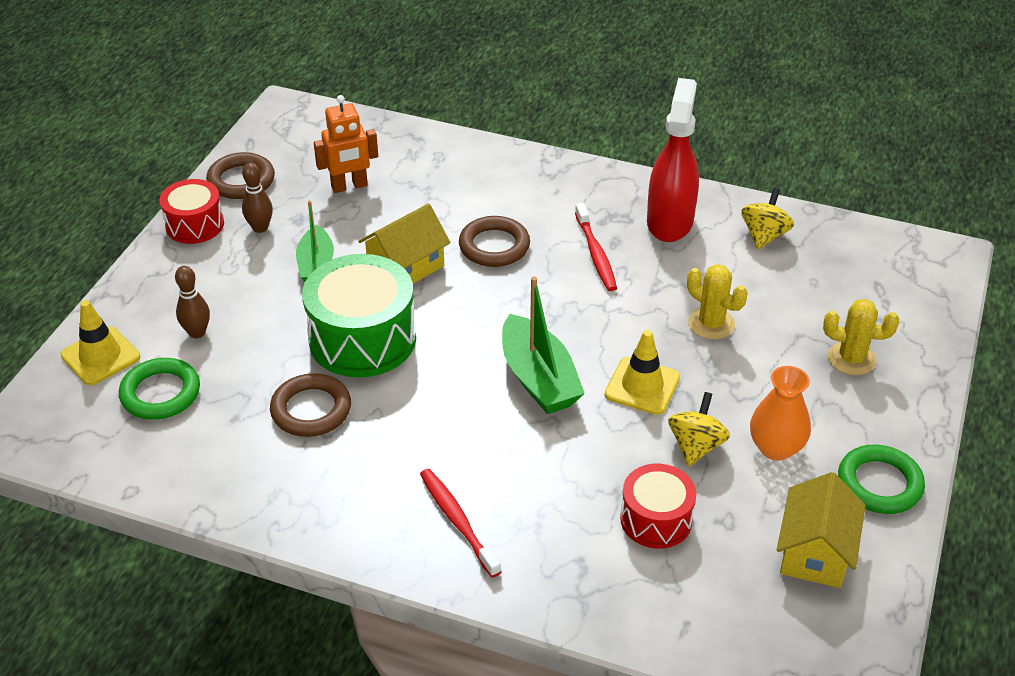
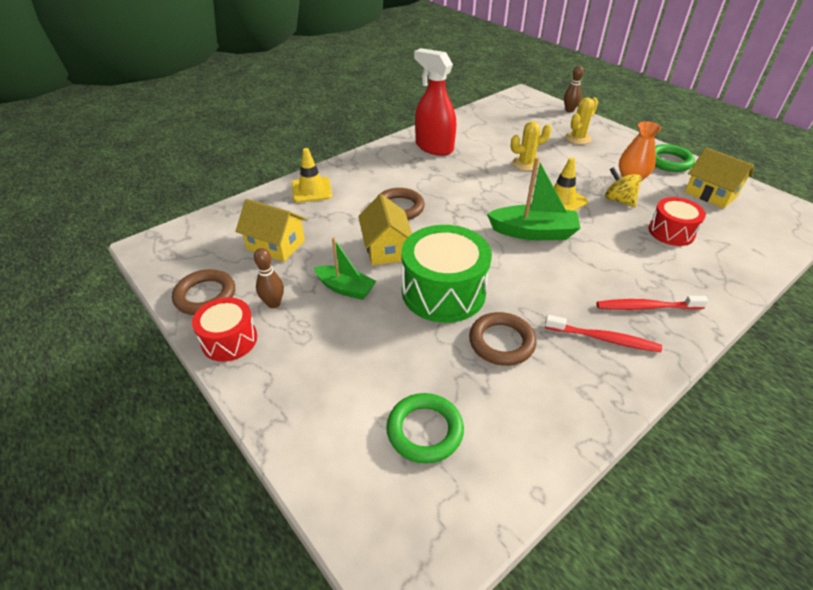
camera: 60 degrees left, 0 degrees up
(100, 356) = (344, 462): yellow traffic cone -> yellow traffic cone (311, 190)
(197, 332) = (366, 381): brown bowling pin -> brown bowling pin (569, 110)
(349, 186) = (276, 245): orange robot -> yellow house
(595, 254) = (439, 177): red toothbrush -> red toothbrush (604, 339)
(764, 236) = (470, 127): yellow spinning top -> none

